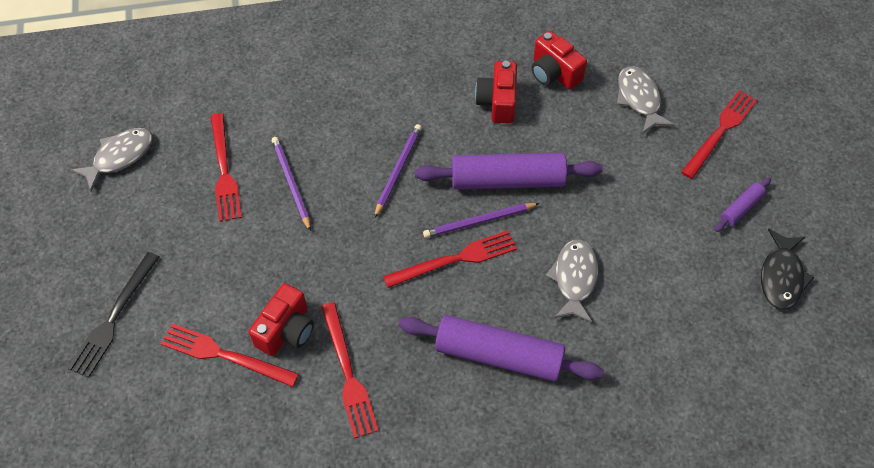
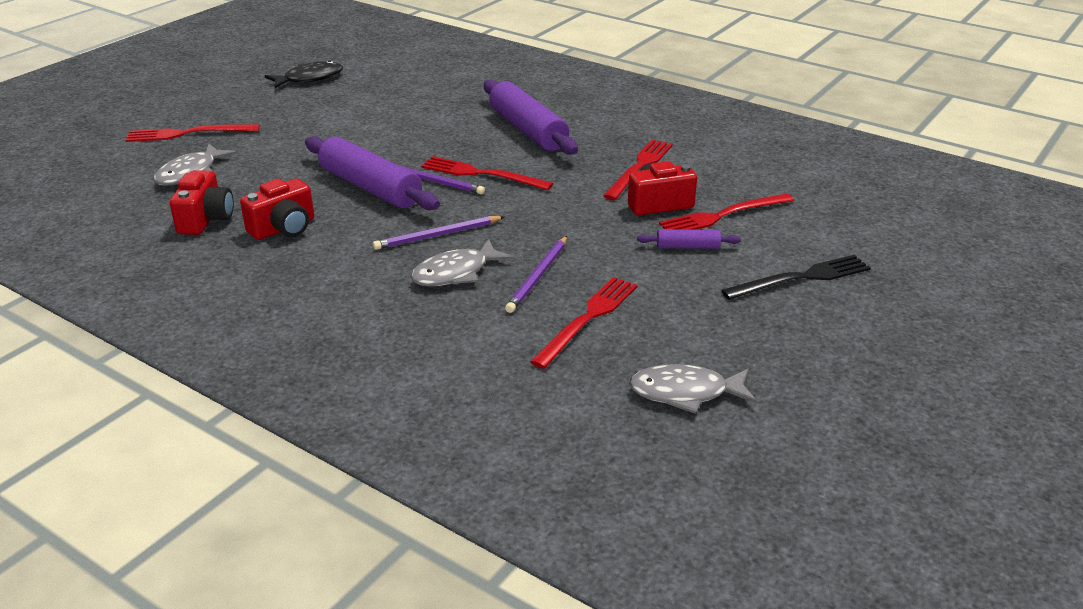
camera: 135 degrees left, 25 degrees down
(224, 355) = (723, 215): red fork -> red fork turned 90 degrees clockwise
(574, 279) = (422, 131): grey fish -> grey fish (455, 273)
(741, 208) = (264, 105): purple rolling pin -> purple rolling pin (687, 247)

